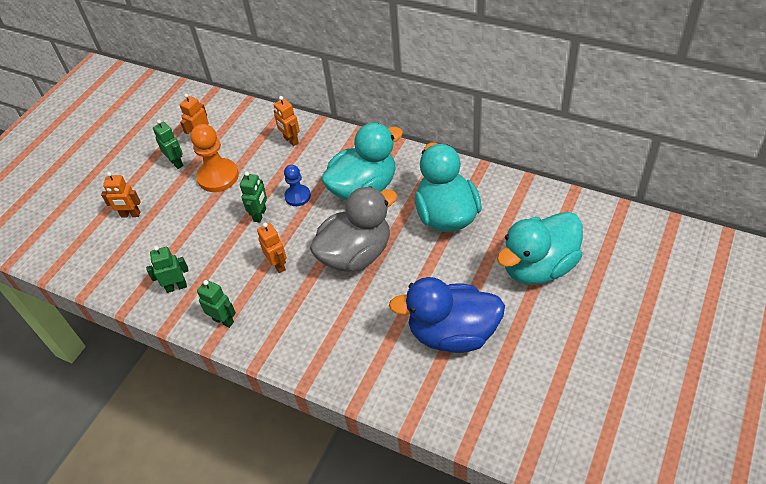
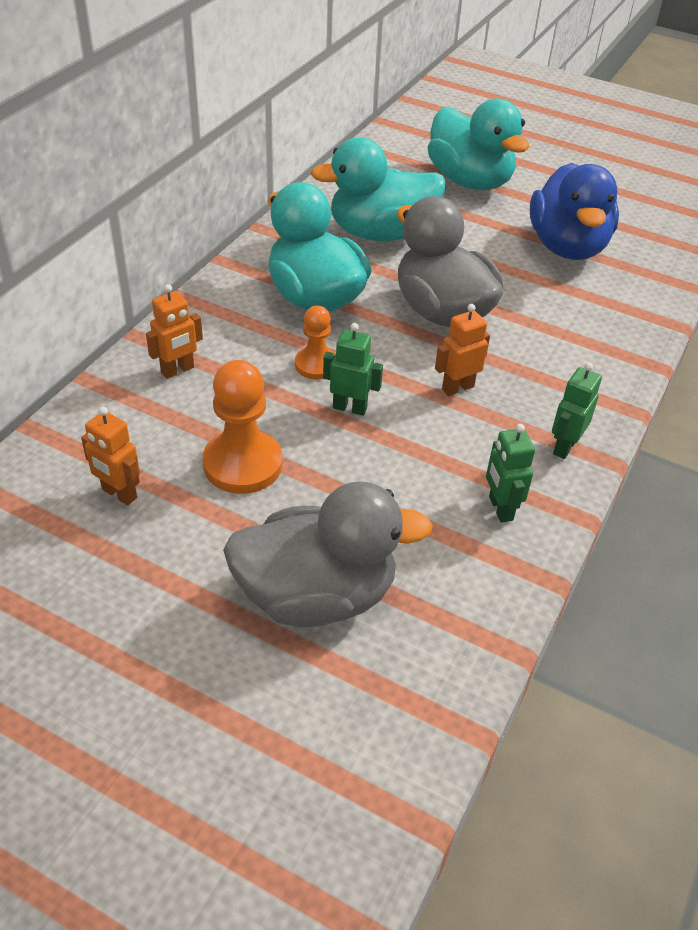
camera: 95 degrees left, 5 degrees down
(130, 215) = (317, 595): orange robot -> grey duck
(176, 163) = (183, 530): green robot -> none
(297, 196) = (316, 365): blue pawn -> orange pawn

